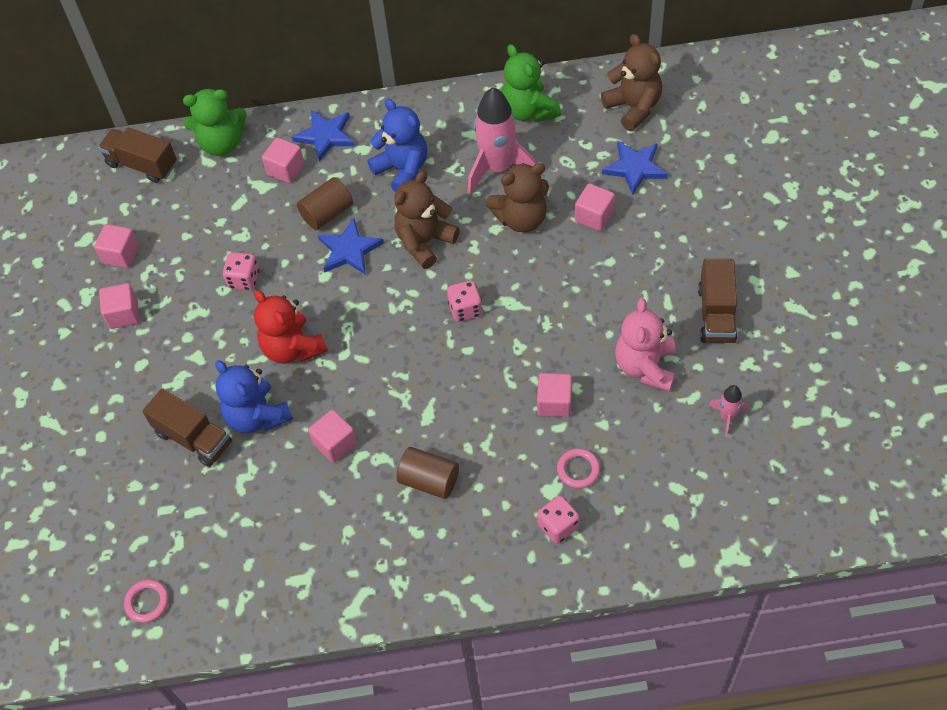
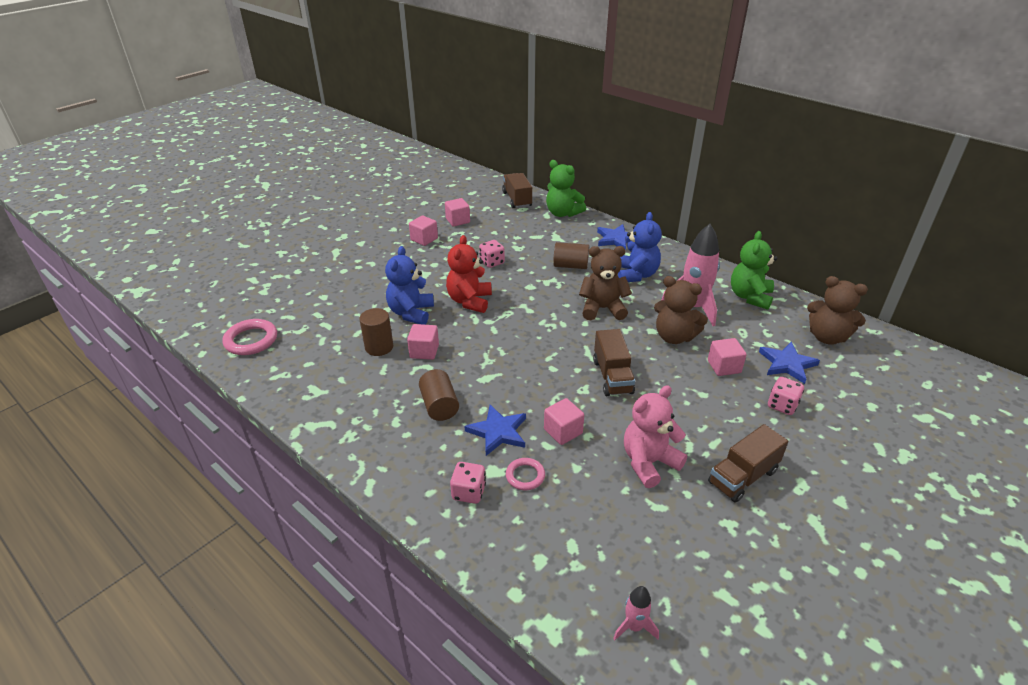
camera: 45 degrees right, 20 degrees down
(147, 602) = (251, 340): pink ring -> pink ring, size x1.65
(193, 438) = (373, 299): brown truck -> brown truck (612, 376)
(285, 169) = (577, 239): pink cube -> none
(286, 481) = (379, 347): none -> brown cylinder
(349, 250) = (558, 285): blue star -> blue star (498, 432)
(465, 309) = (579, 350): pink dice -> pink dice (782, 405)
(633, 107) = (827, 337): brown teddy bear -> brown teddy bear turned 105 degrees clockwise
(727, 417) = (668, 540): pink rocket -> pink rocket (634, 626)

